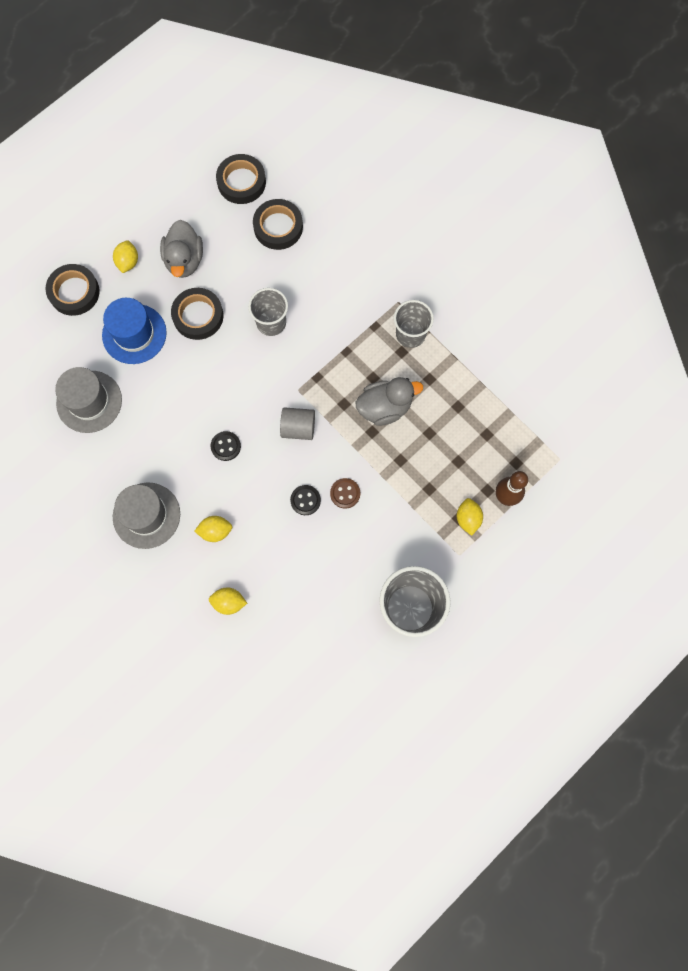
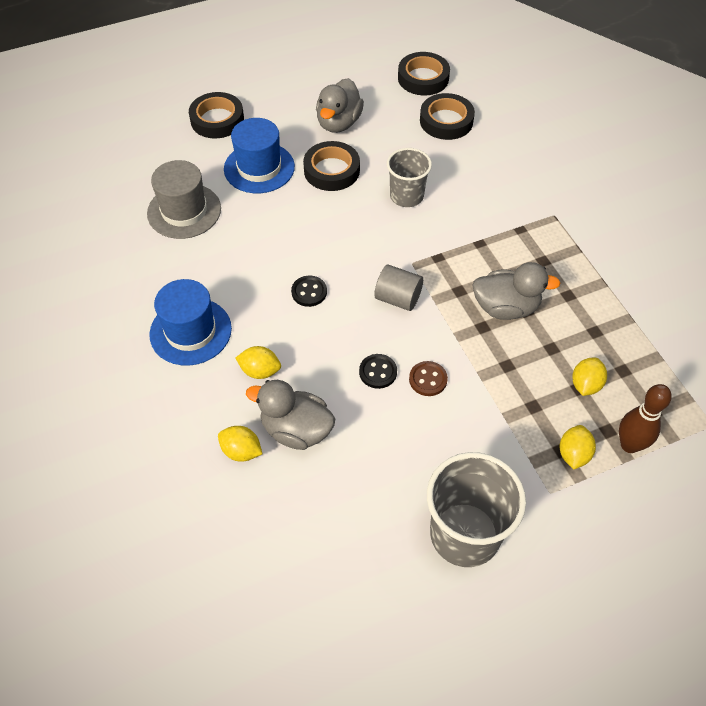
camera: 20 degrees right, 20 degrees down
(128, 262) = (281, 110): yellow lemon -> yellow lemon (585, 385)
(146, 515) = (190, 331): grey hat -> blue hat
(262, 571) = (296, 430): none -> grey duck
(410, 334) = (559, 247): grey cup -> none

